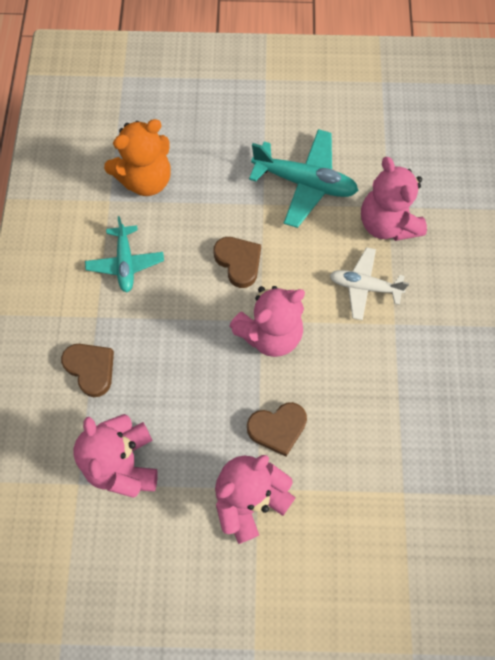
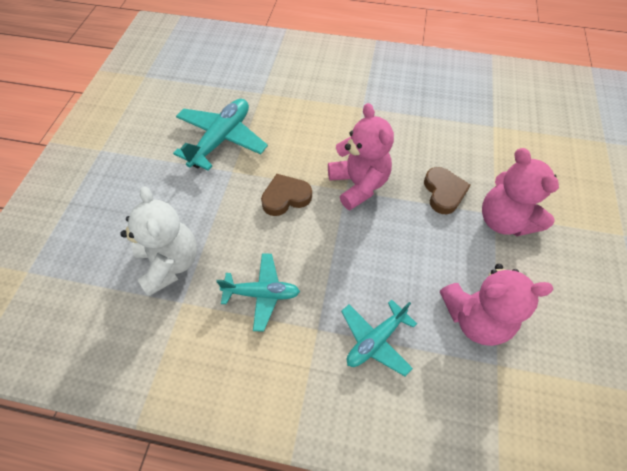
camera: 80 degrees left, 10 degrees down
(91, 369) = (375, 340): brown heart -> turquoise plane
(146, 180) = (170, 263): orange teddy bear -> white teddy bear
(364, 286) = (328, 118): white plane -> none
(387, 224) = (276, 96): pink teddy bear -> none

